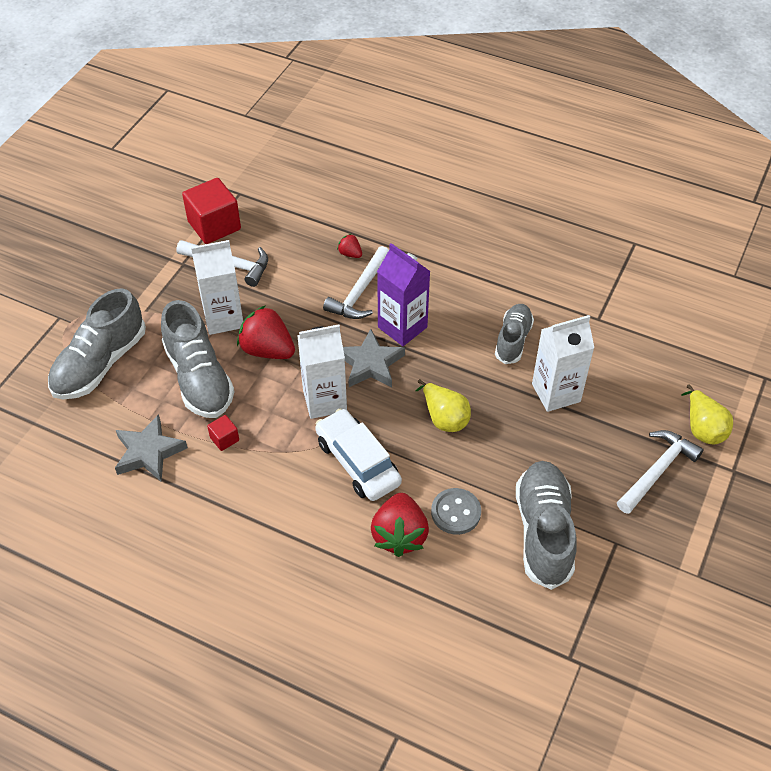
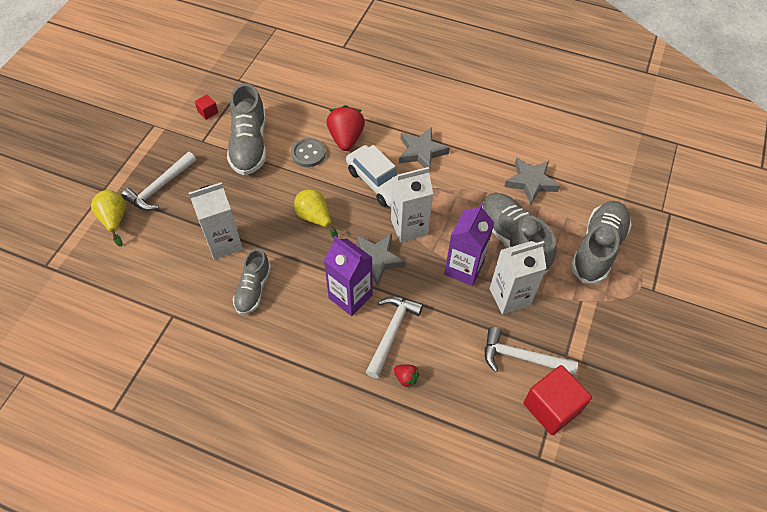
camera: 175 degrees right, 5 degrees up
(224, 439) = (479, 194): red cube -> red cube (208, 112)
(267, 350) = (464, 268): red strawberry -> purple carton
(290, 506) = (421, 152): none -> grey star

